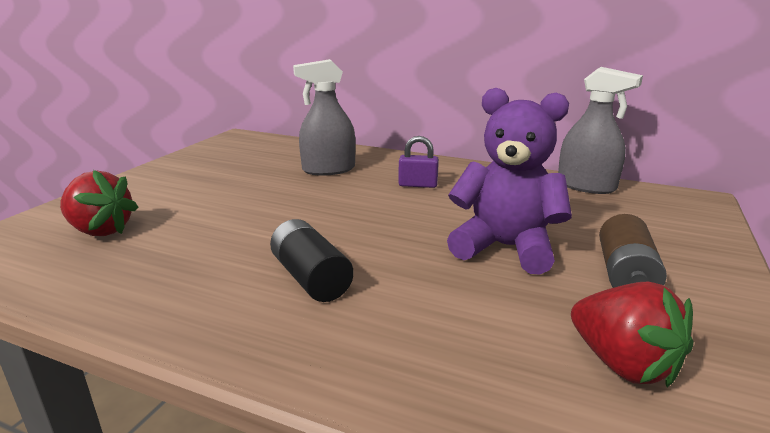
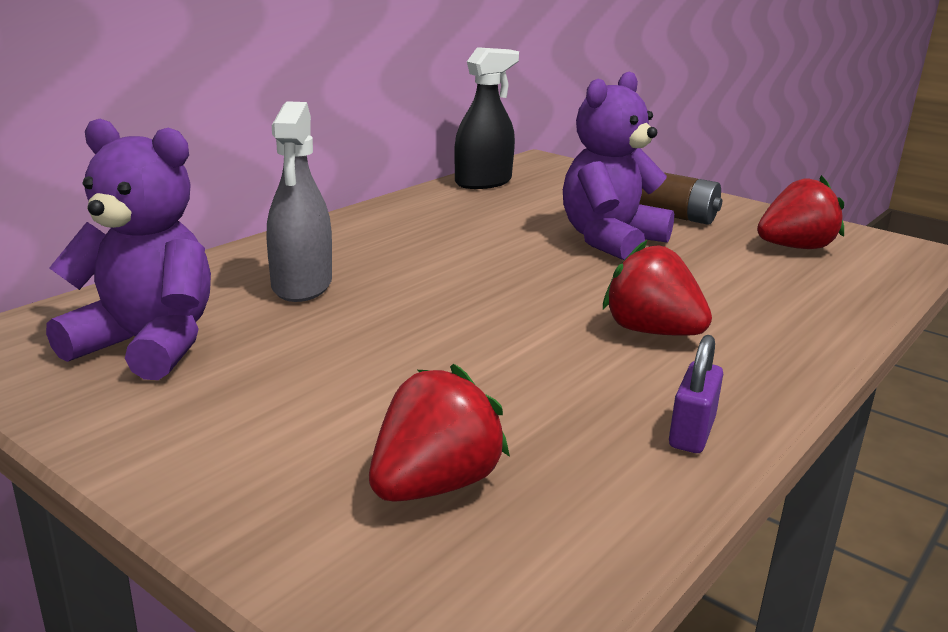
camera: 75 degrees left, 0 degrees up
(243, 157) = (147, 345): none -> purple teddy bear
(311, 278) = (651, 332): black battery -> red strawberry
(418, 185) = (416, 245): purple padlock -> purple padlock (691, 432)
(586, 186) = (483, 182): grey spray bottle -> black spray bottle

